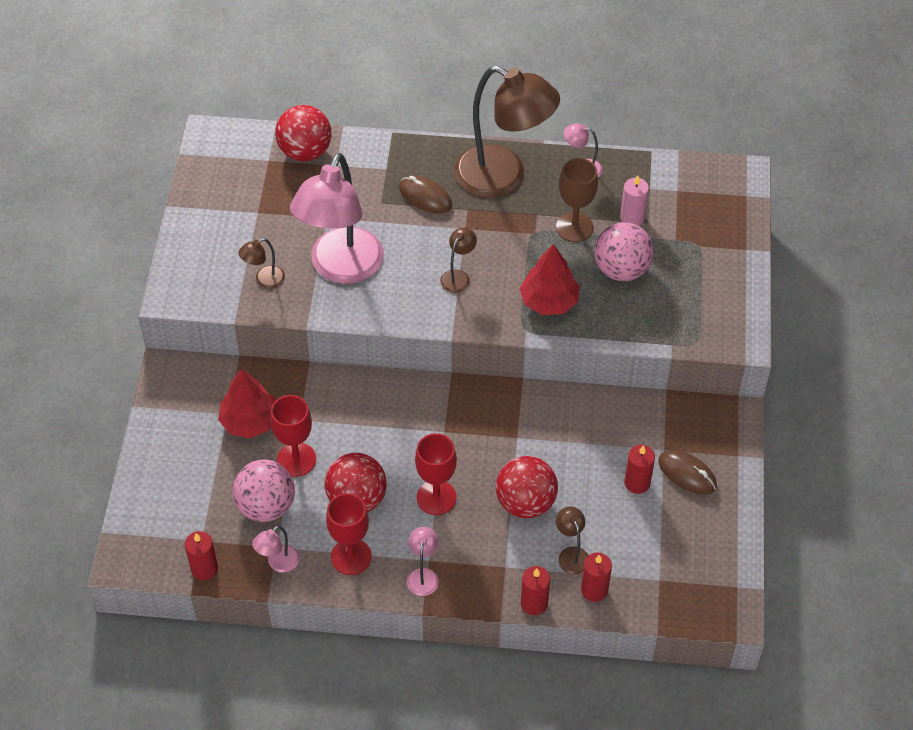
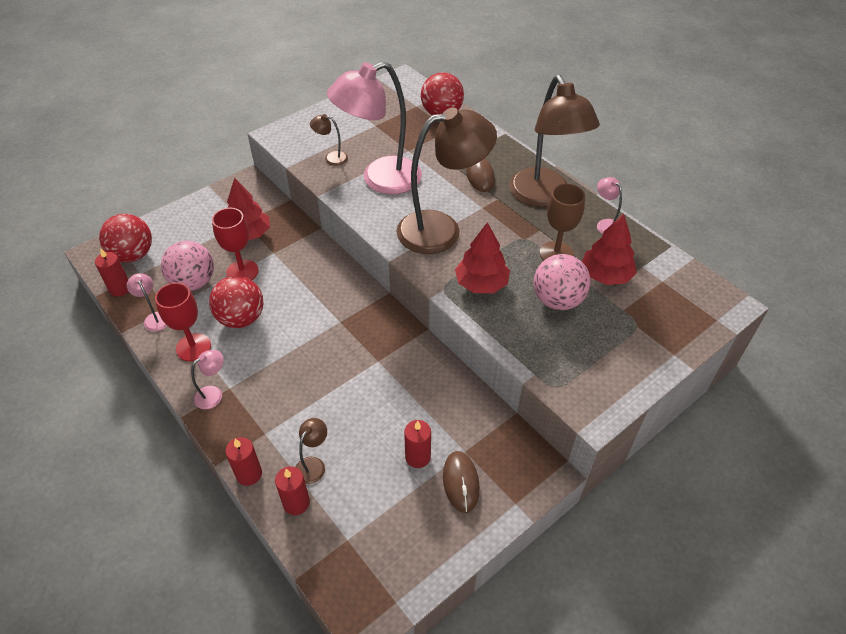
camera: 45 degrees right, 5 degrees down
(278, 563) = (155, 317): pink lamp -> pink lamp turned 60 degrees clockwise
(436, 497) = (283, 355): red goblet -> none
(458, 276) = (442, 229): brown lamp -> brown lamp, size x2.49
(525, 502) = (330, 405): red ball -> red ball (133, 255)
(632, 218) = (605, 275): pink candle -> red tree

